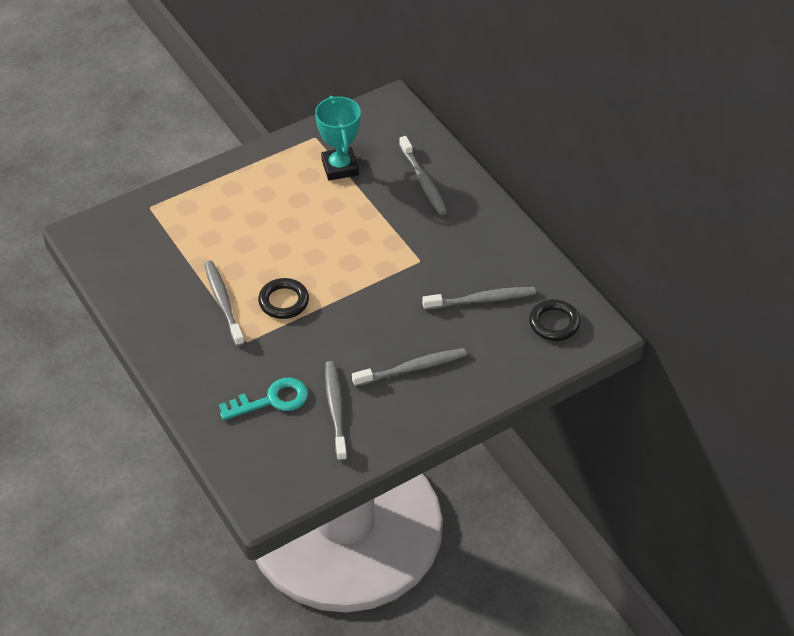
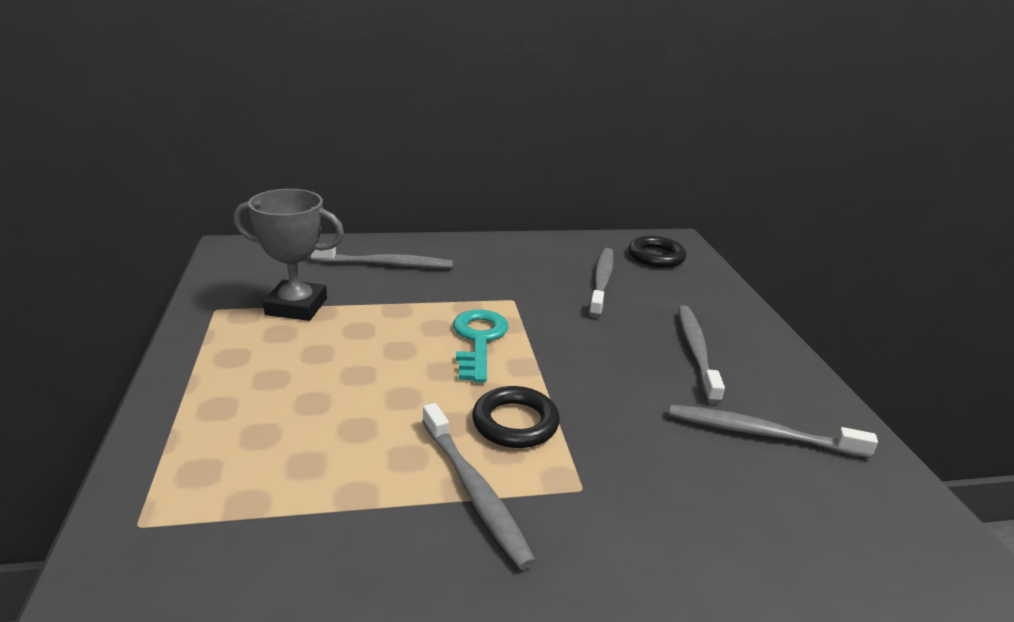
camera: 70 degrees left, 20 degrees down
(223, 302) = (474, 491): grey toothbrush -> grey toothbrush turned 120 degrees counterclockwise
(272, 400) = (730, 495): turquoise key -> turquoise key (478, 340)
(340, 167) = (296, 306): turquoise trophy -> grey trophy

